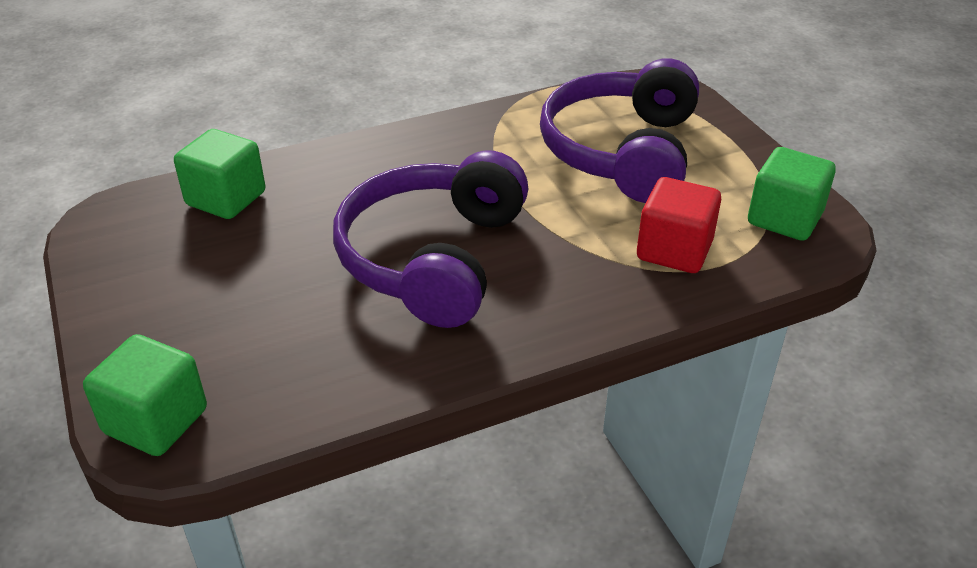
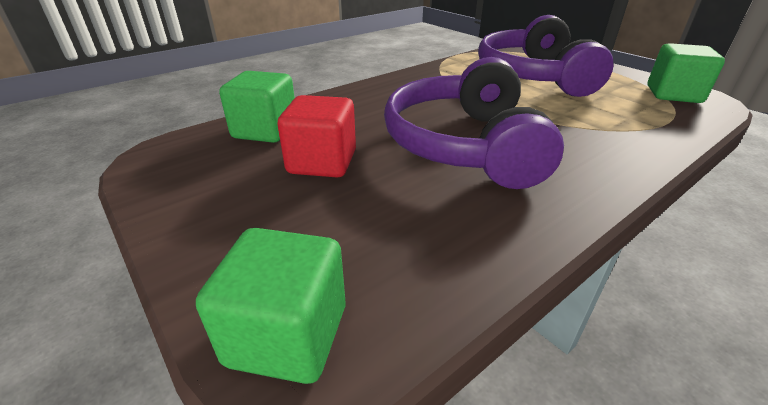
camera: 15 degrees left, 5 degrees down
(674, 250) = (630, 118): red cube -> red cube (322, 162)

